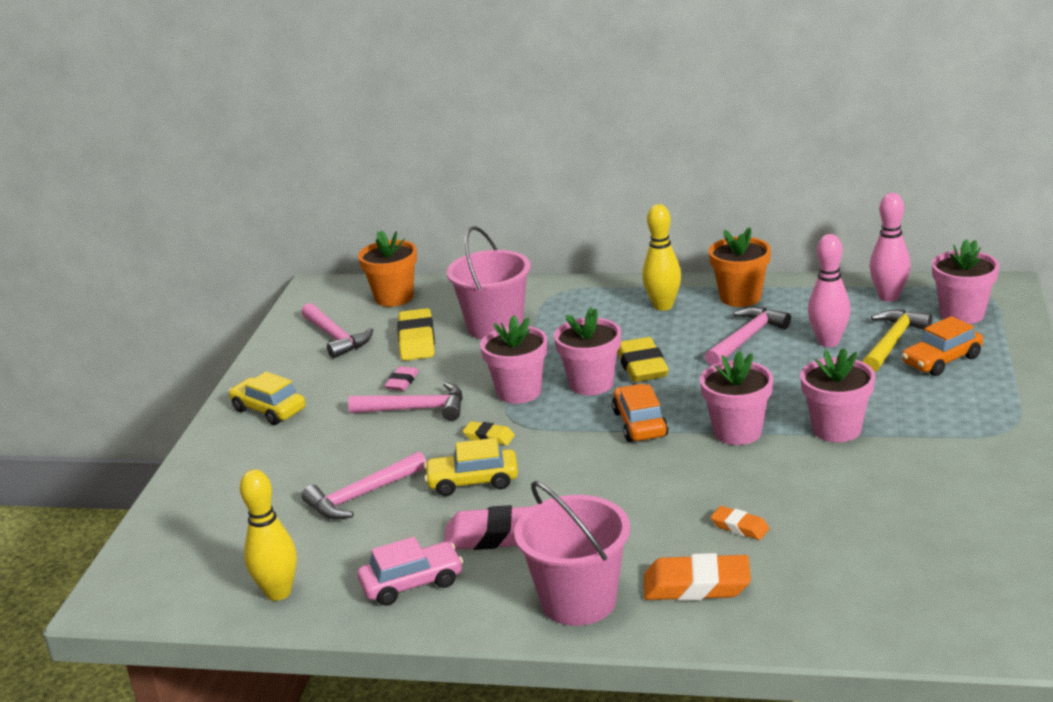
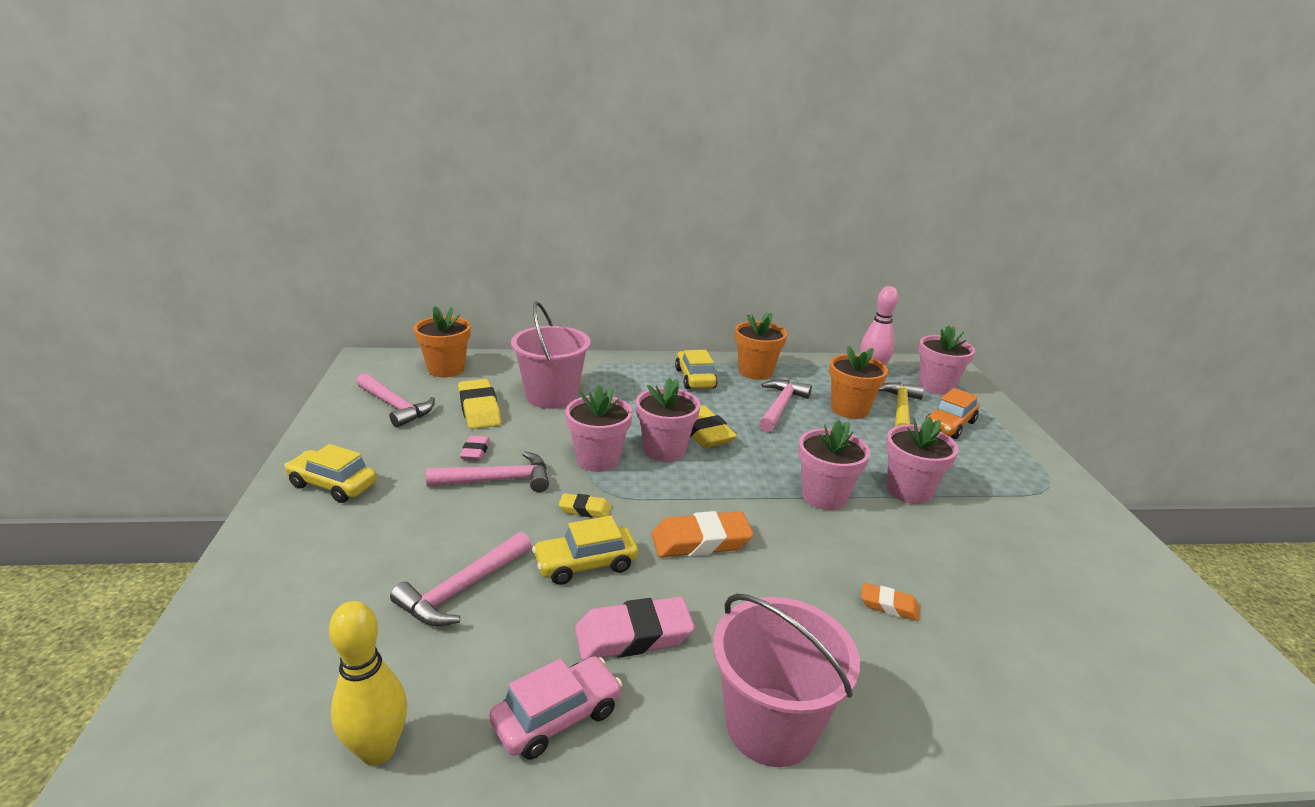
camera: 20 degrees left, 0 degrees up
(640, 424) = (729, 490): orange car -> none
(663, 306) = (695, 378): yellow bowling pin -> yellow car
(696, 586) = (889, 689): orange eraser -> orange eraser (701, 541)
(828, 342) = (849, 409): pink bowling pin -> orange flower pot

